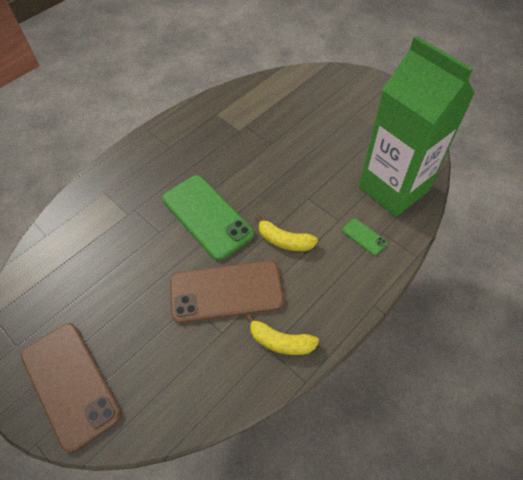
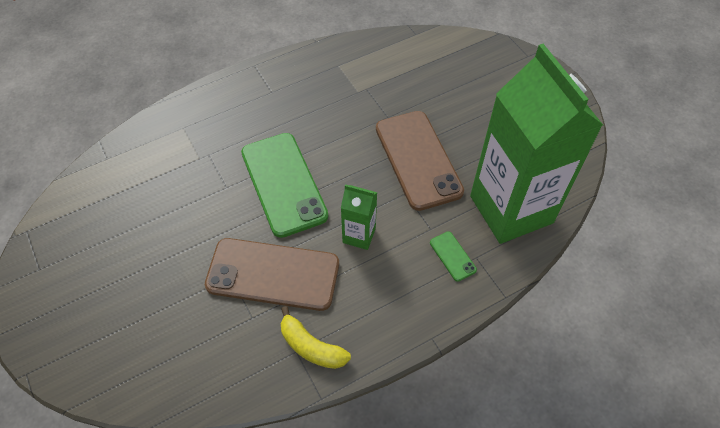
camera: 15 degrees right, 0 degrees up
(71, 384) = (79, 324): brown phone -> brown phone (418, 159)
(284, 240) = (359, 235): yellow banana -> green carton

